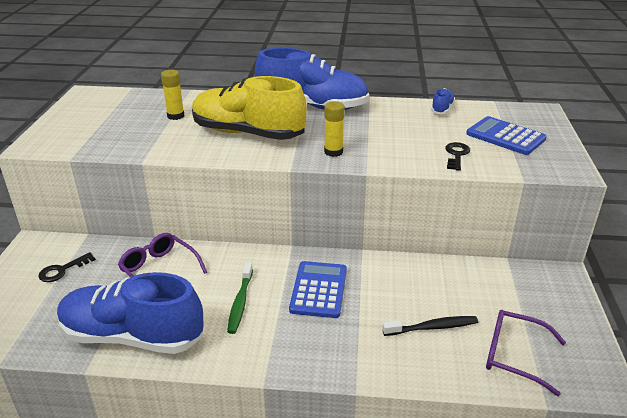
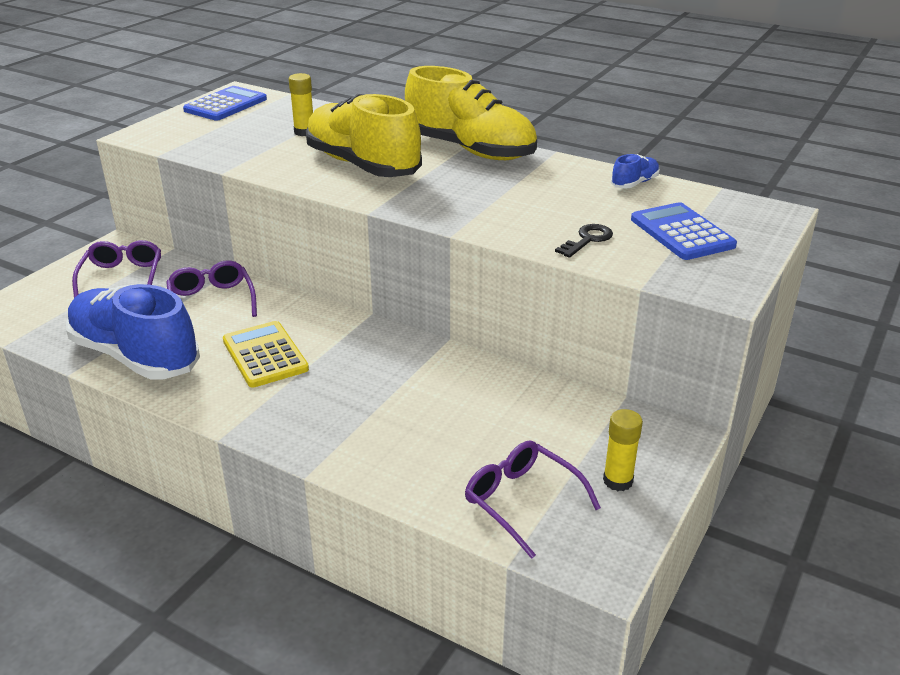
camera: 25 degrees right, 0 degrees up
(62, 270) = (122, 277): black key -> purple glasses
(240, 302) = (265, 355): green toothbrush -> yellow calculator
(312, 106) = (470, 150): blue shoe -> yellow shoe
(319, 290) = (359, 366): blue calculator -> blue calculator (226, 105)
(333, 152) = (438, 205): yellow glue stick -> yellow glue stick (618, 481)
(432, 327) = (452, 442): black toothbrush -> none

